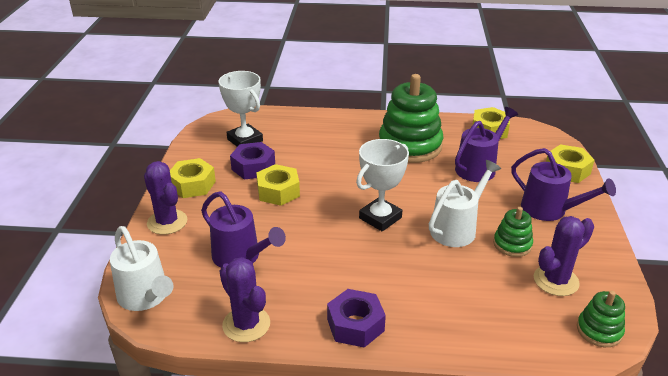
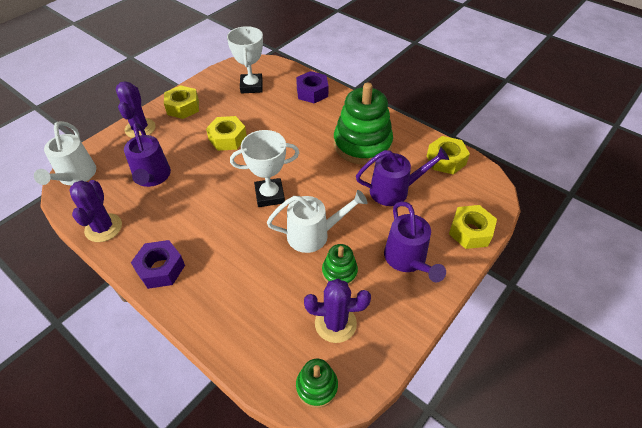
camera: 35 degrees right, 15 degrees up
(253, 167) = (233, 111): purple nut -> purple nut (312, 92)

